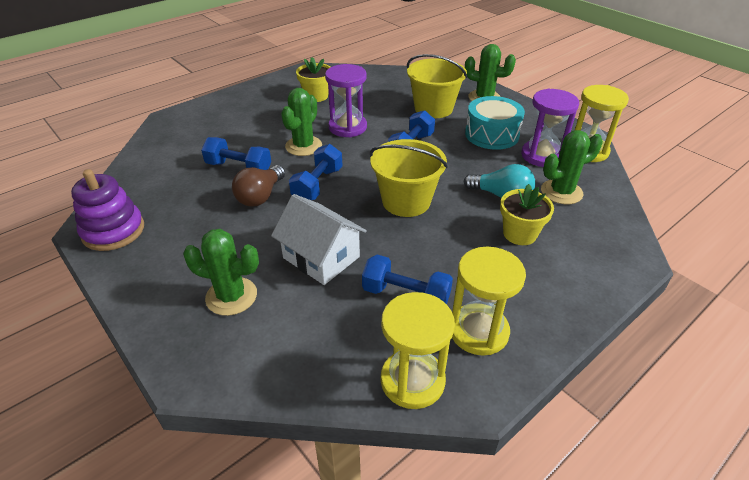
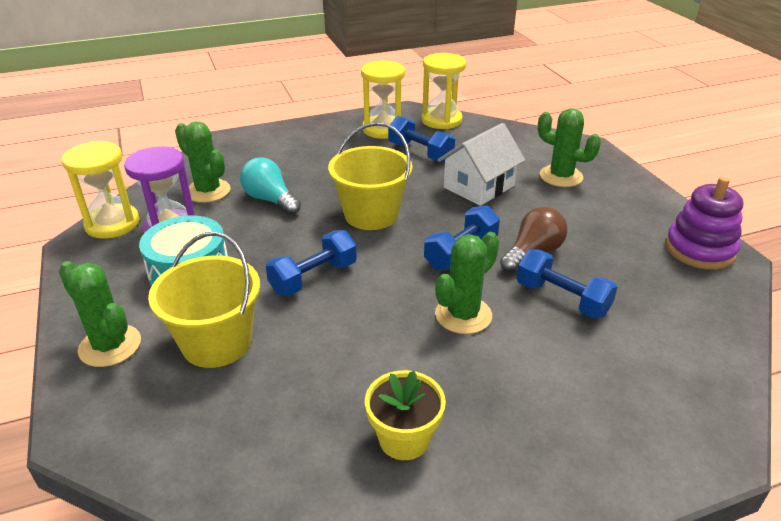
camera: 160 degrees left, 5 degrees down
(321, 257) = (479, 186): white house -> white house turned 75 degrees clockwise
(347, 127) = (381, 336): purple hourglass -> none
(519, 234) = (291, 169): yellow flower pot -> none
(561, 192) = (208, 191): green cactus -> green cactus turned 45 degrees clockwise

